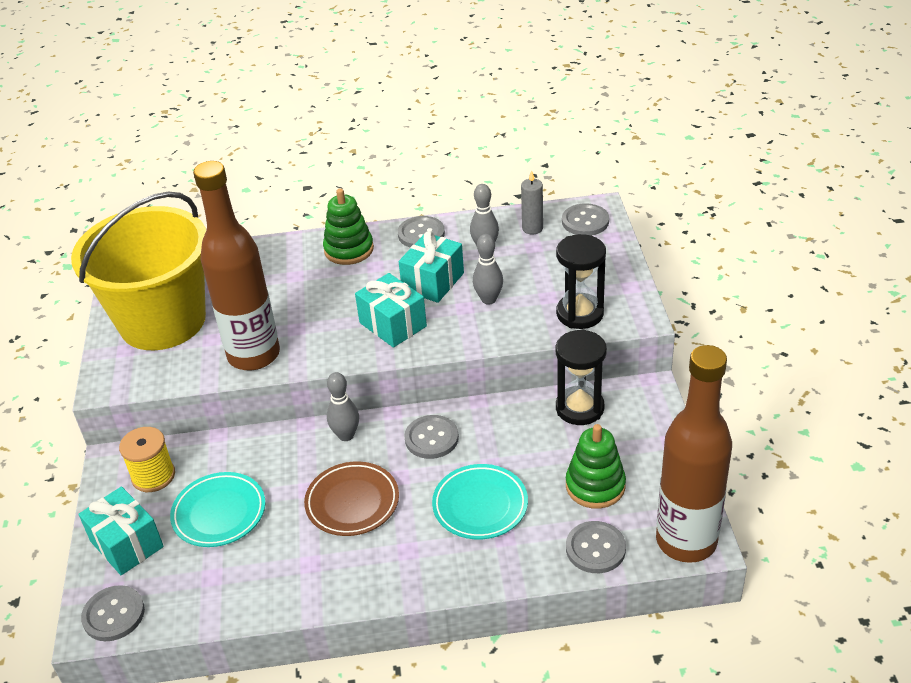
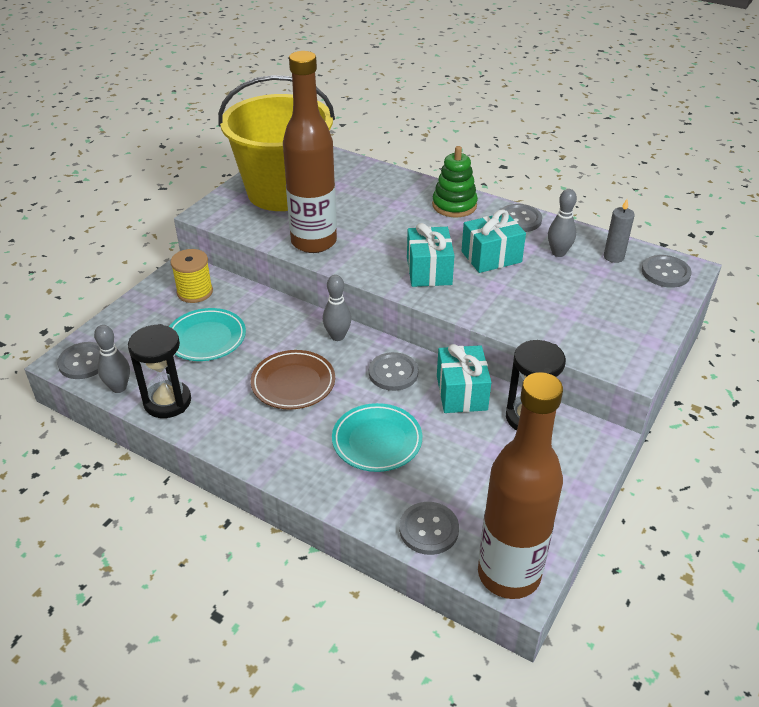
camera: 35 degrees right, 0 degrees up
(126, 544) = (136, 324): turquoise gift -> turquoise gift (461, 393)
(488, 299) = (520, 290): grey bowling pin -> grey bowling pin (119, 387)
(580, 314) = (583, 339): black hourglass -> black hourglass (167, 402)
(595, 486) = (479, 483): green stacking toy -> none

